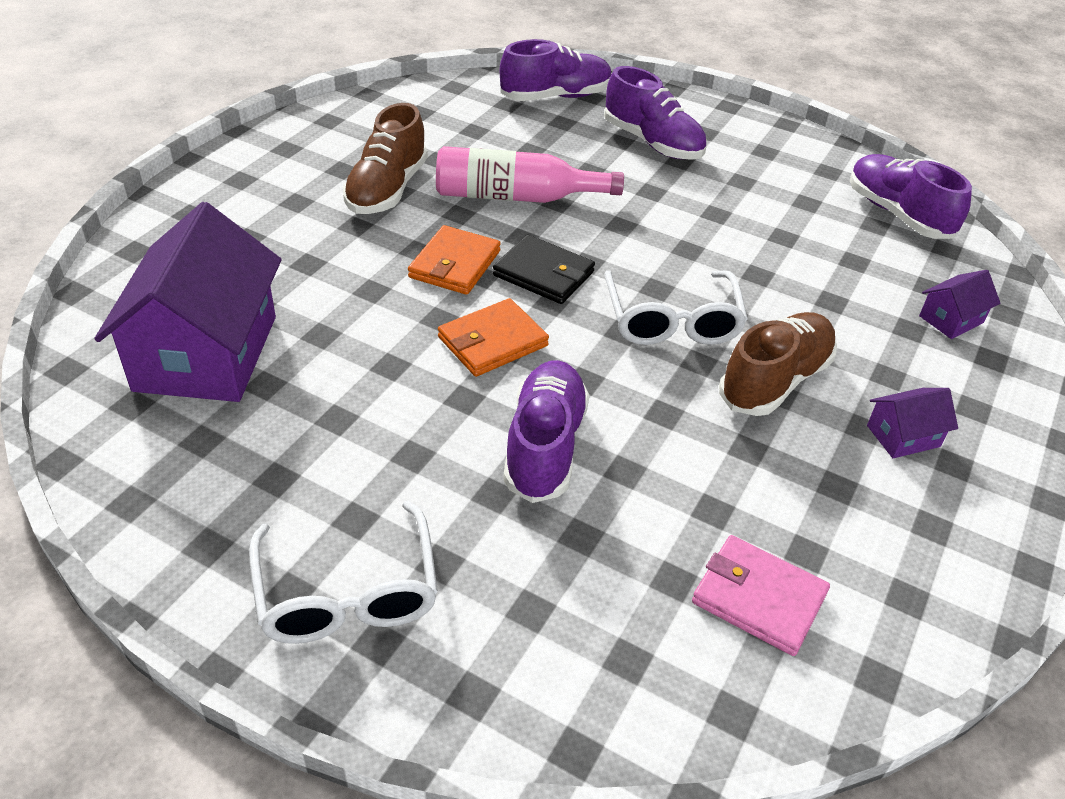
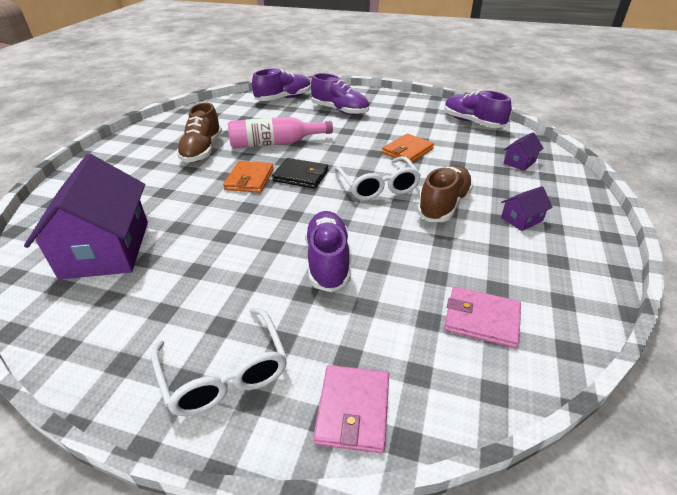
camera: 10 degrees left, 5 degrees down
(492, 342) = (281, 213): orange wallet -> orange wallet (407, 151)
(515, 689) = (353, 410): none -> pink wallet

